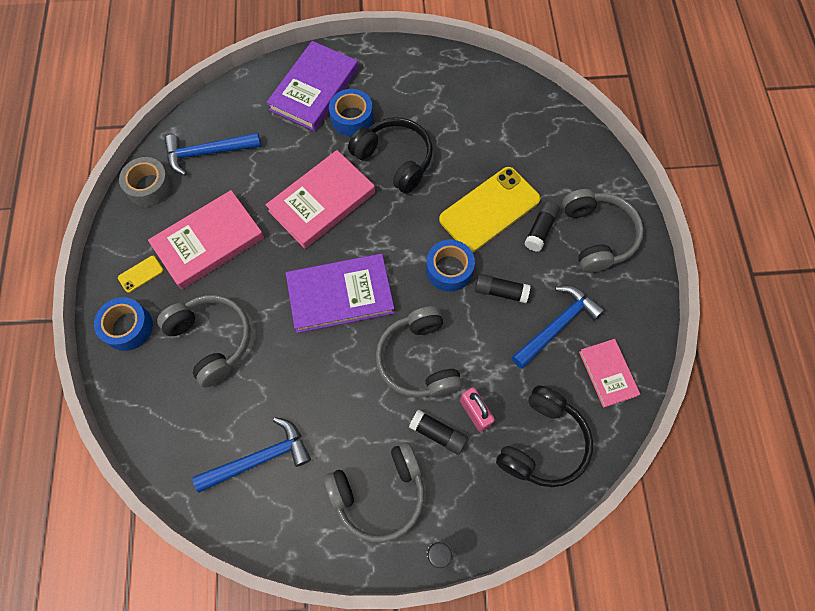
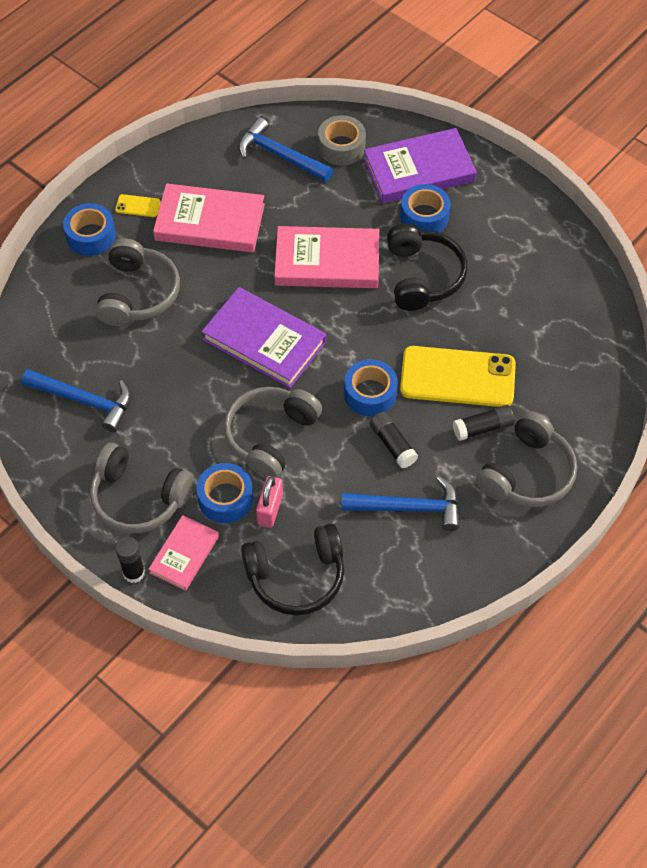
camera: 45 degrees right, 10 degrees down
(149, 187) = (210, 147): grey tape -> grey tape (341, 147)
(438, 434) = (225, 498): black glue stick -> blue tape
(608, 373) = (408, 577): pink book -> pink book (184, 554)

